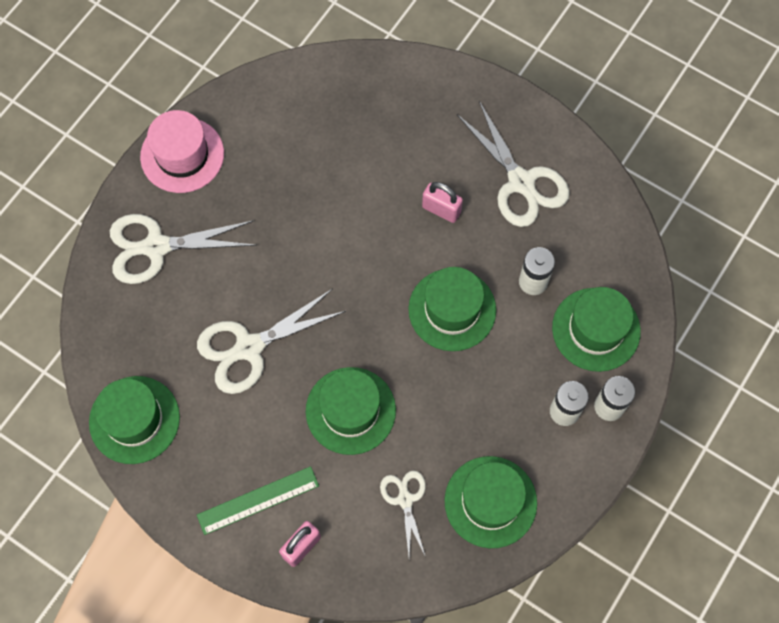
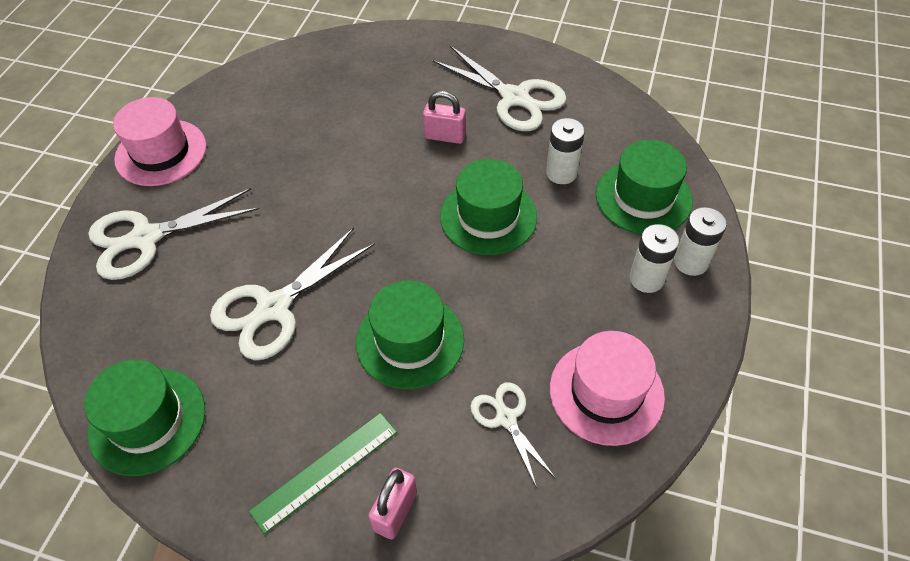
camera: 15 degrees left, 15 degrees down
(490, 501) = (606, 392): green hat -> pink hat

